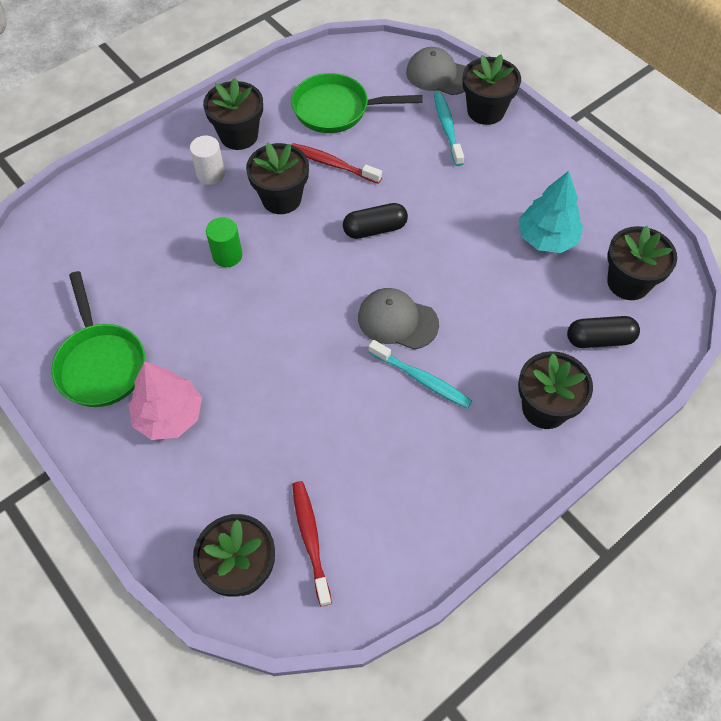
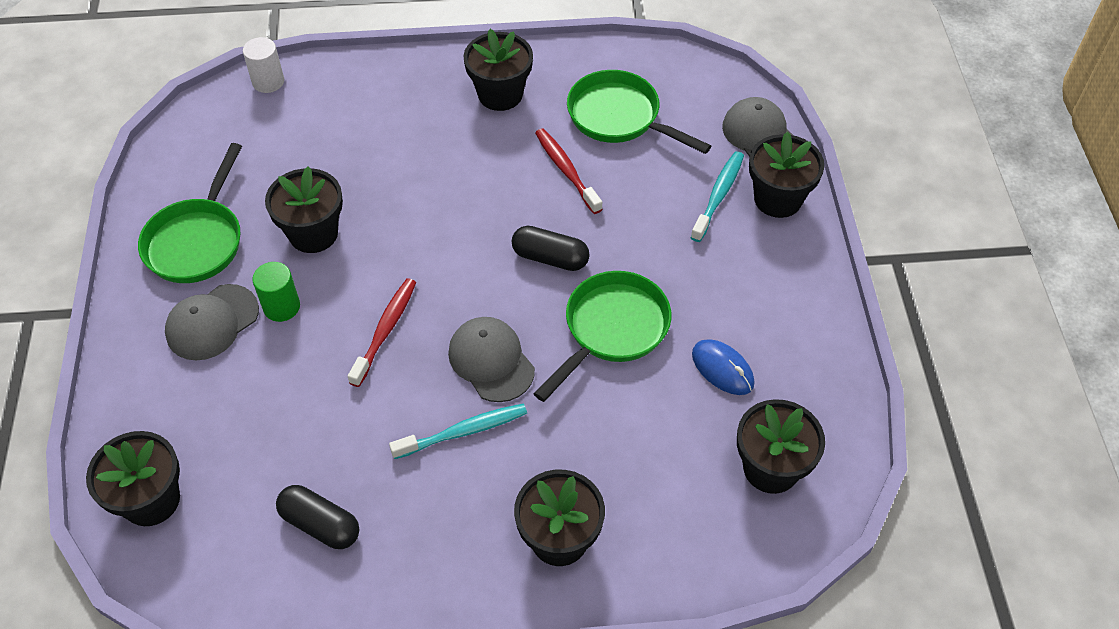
camera: 35 degrees right, 5 degrees down
(169, 415) = (212, 322): pink tree -> grey cap
(210, 174) = (441, 118): white cylinder -> white cylinder (268, 82)
(227, 255) = (389, 204): green cylinder -> green cylinder (281, 307)
(281, 198) = (486, 177): black flower pot -> black flower pot (313, 233)
(310, 539) = (231, 514): red toothbrush -> red toothbrush (385, 331)
(421, 379) = (463, 432): turquoise toothbrush -> turquoise toothbrush turned 90 degrees counterclockwise
(457, 253) = (612, 329): none -> green pan
(547, 238) = (722, 369): turquoise tree -> blue mouse
(599, 339) = (682, 507): black capsule -> black capsule (320, 524)

